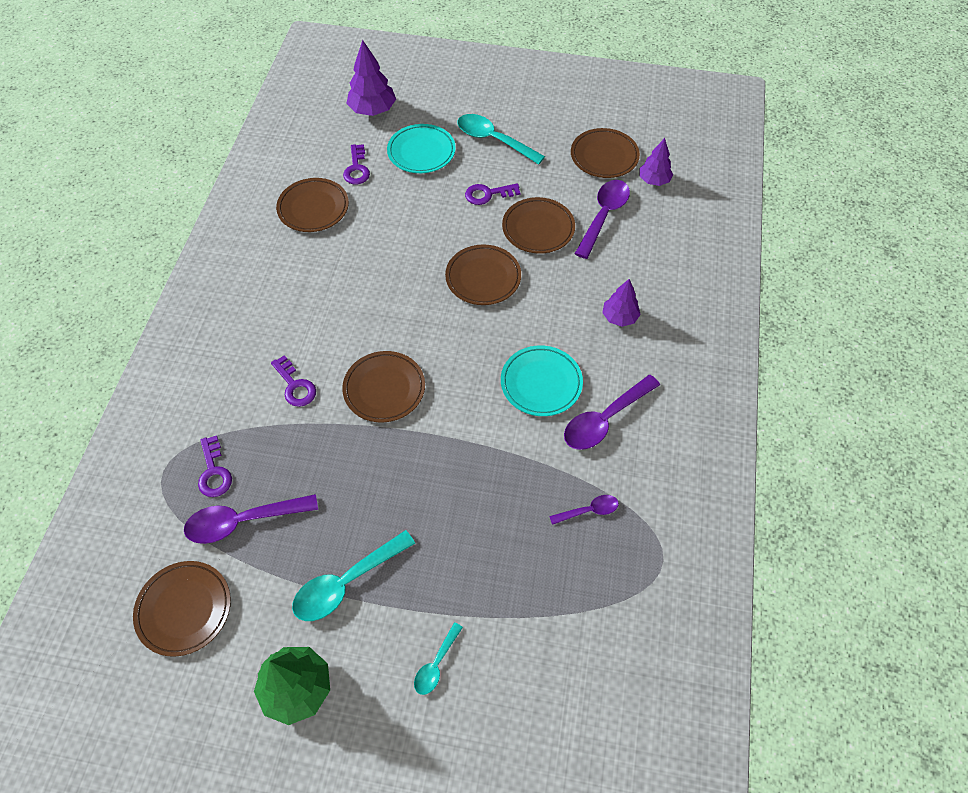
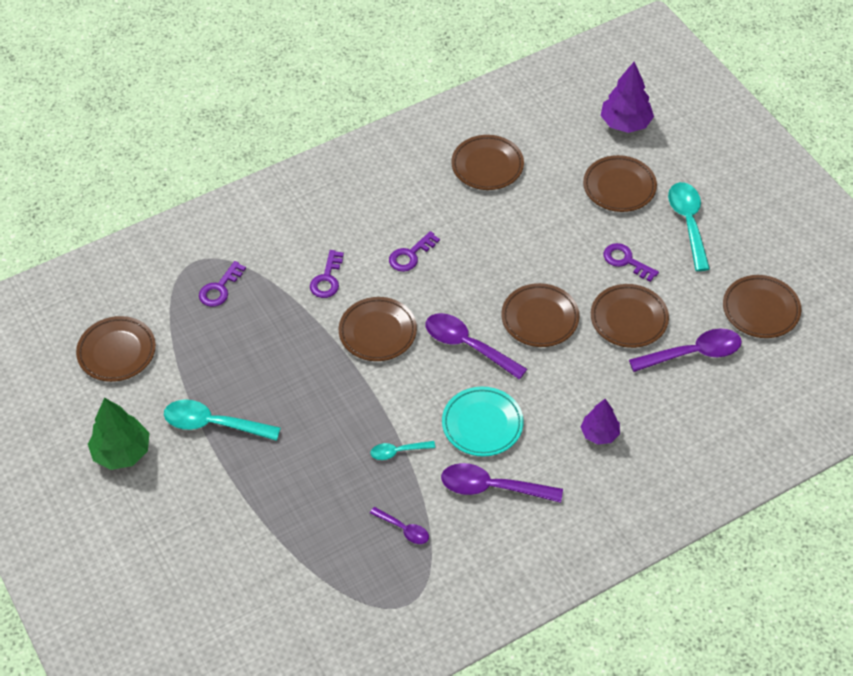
camera: 50 degrees right, 5 degrees down
(243, 521) = (202, 333): purple spoon -> purple spoon (468, 345)
(356, 169) = (554, 161): purple key -> purple key (410, 255)
(421, 152) = (619, 187): turquoise plate -> brown plate
(436, 664) = (205, 517): turquoise spoon -> turquoise spoon (398, 451)
(654, 180) = (775, 362): purple tree -> none

